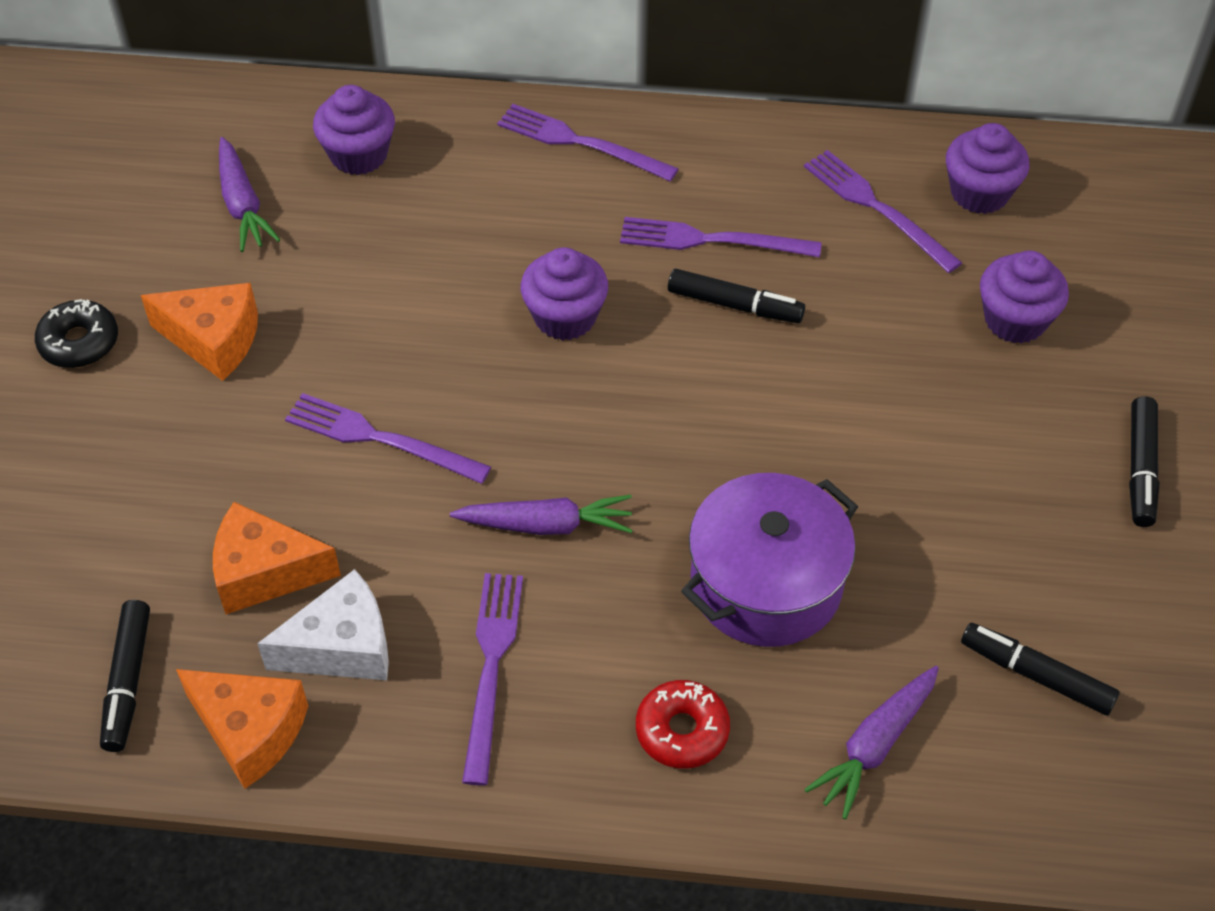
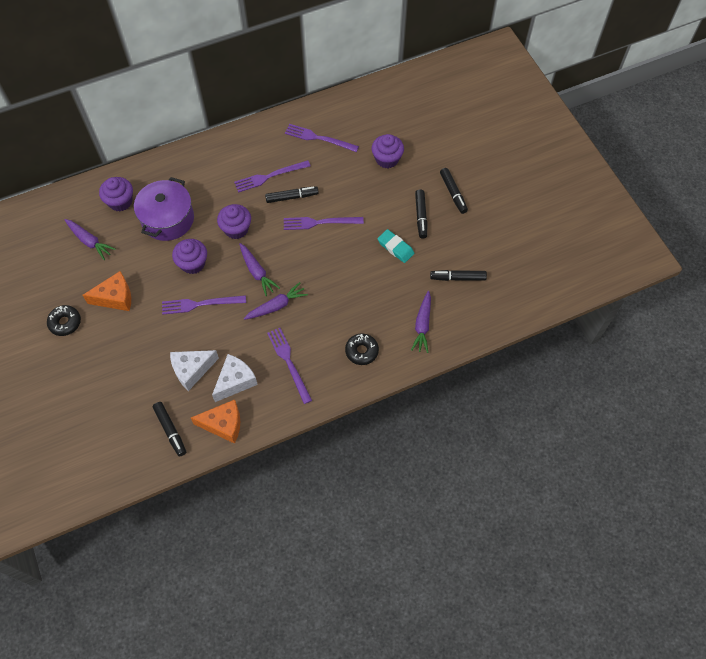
camera: 30 degrees left, 10 degrees up
(265, 572) = (192, 370): orange cheese -> white cheese
(550, 429) = (257, 272): none -> purple carrot
(581, 143) = (200, 160): purple fork -> purple fork (320, 222)
(682, 731) = (361, 351): red donut -> black donut
(766, 583) = (359, 290): purple pot -> purple pot (168, 219)
(916, 528) = (395, 247): none -> turquoise eraser
(979, 193) = (350, 117): purple cupcake -> purple cupcake (193, 263)
(1024, 485) = (421, 216): none -> black marker

